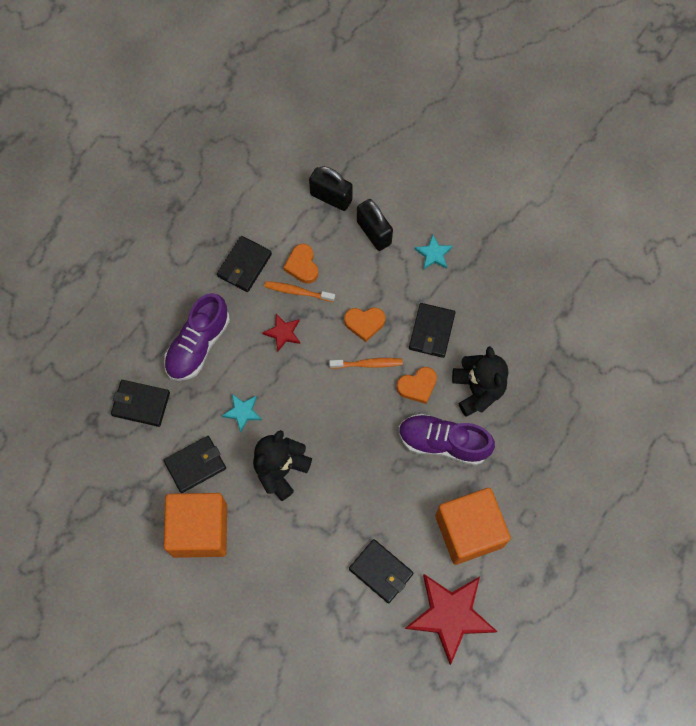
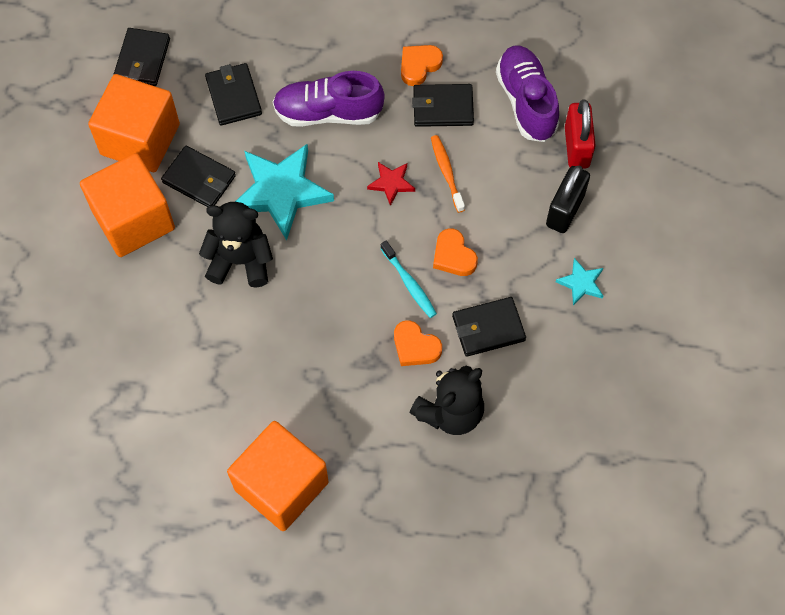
camera: 60 degrees right, 5 degrees down
(133, 491) = (140, 139): none -> orange cube
(242, 412) = (281, 192): turquoise star -> turquoise star, size x2.14
(302, 265) = (479, 161): orange heart -> orange heart (419, 66)
(331, 197) = (576, 147): black padlock -> red padlock
(368, 364) = (409, 283): orange toothbrush -> turquoise toothbrush
(381, 571) = (185, 417): black wallet -> black wallet (142, 59)
(443, 442) = (366, 407): purple shoe -> purple shoe (526, 102)
(450, 615) = (175, 514): red star -> none

